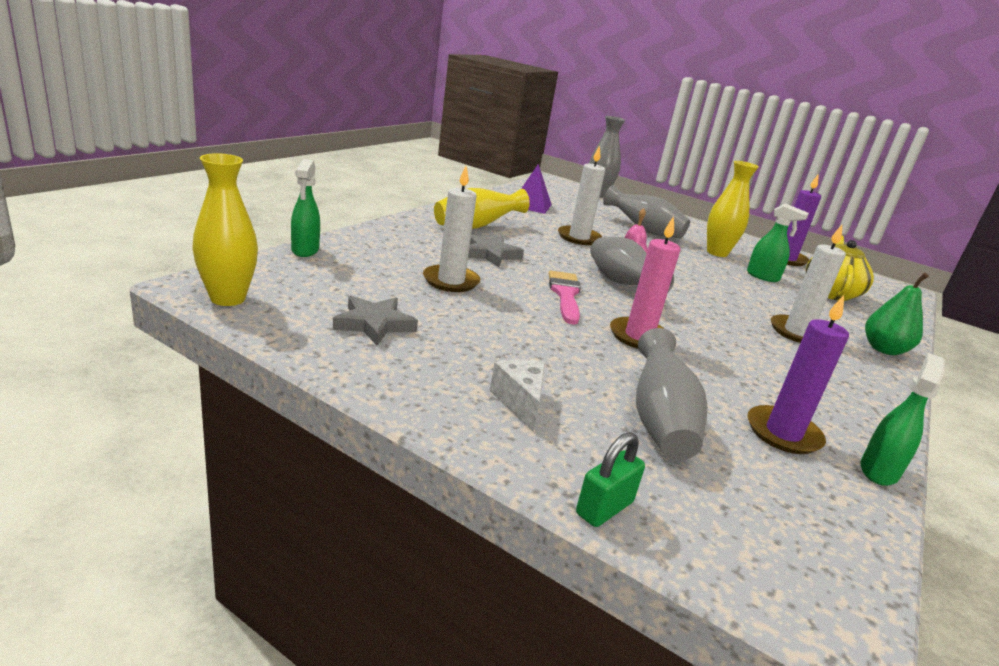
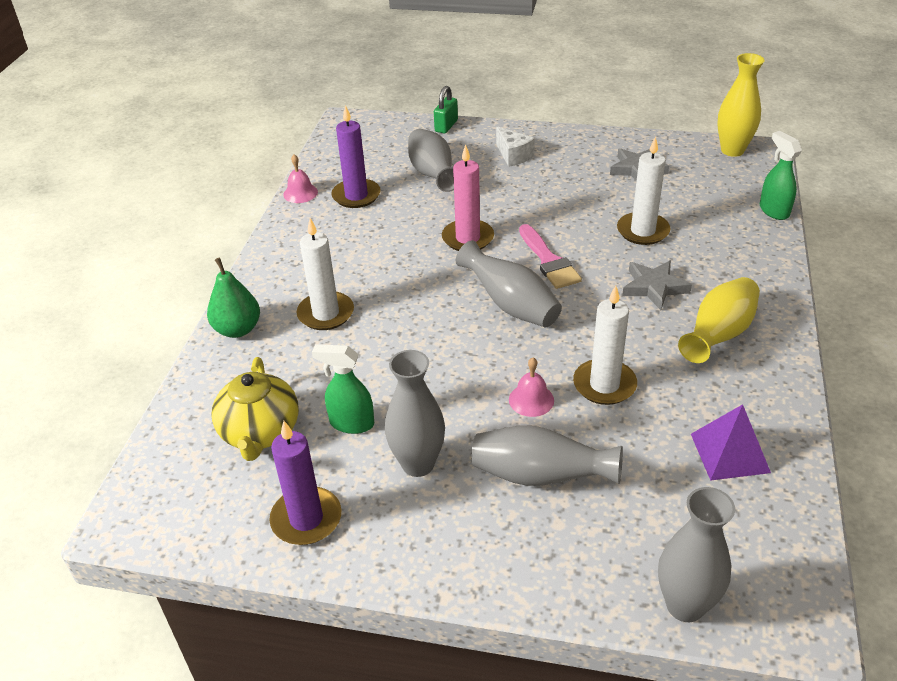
camera: 165 degrees right, 15 degrees up
(717, 253) = (418, 464): yellow vase -> grey vase
(878, 471) = (300, 193): green spray bottle -> pink bell

